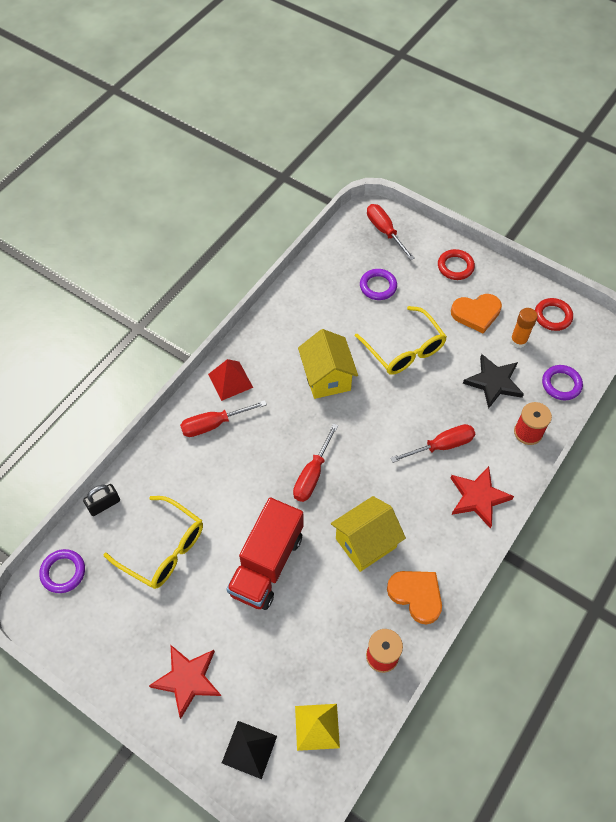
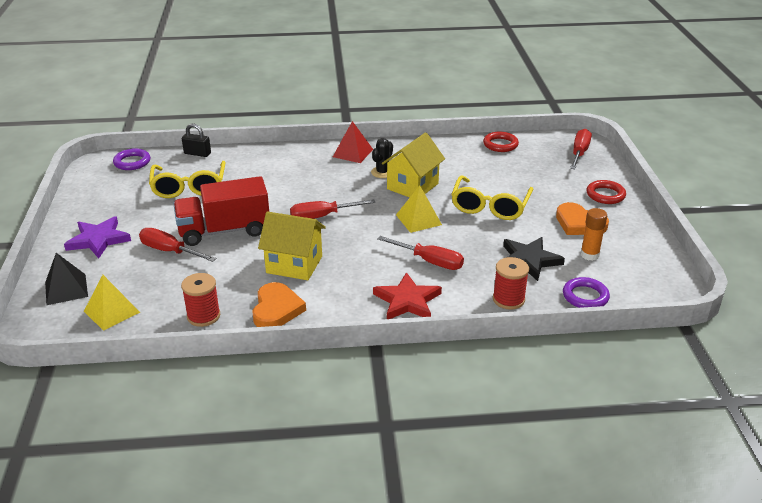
camera: 50 degrees right, 25 degrees down
(187, 679) = (98, 240): red star -> purple star
(214, 424) = (309, 162): red screwdriver -> red screwdriver (170, 251)
(284, 382) = (382, 172): none -> black cactus
(378, 286) = (526, 171): purple ring -> none
(379, 410) = (418, 219): none -> yellow pyramid
(552, 316) = (645, 261): red ring -> red ring (500, 144)

